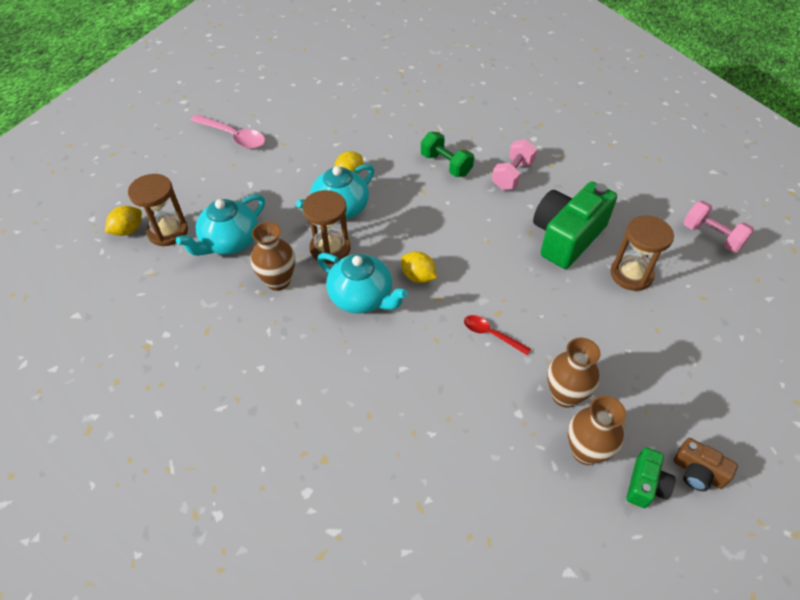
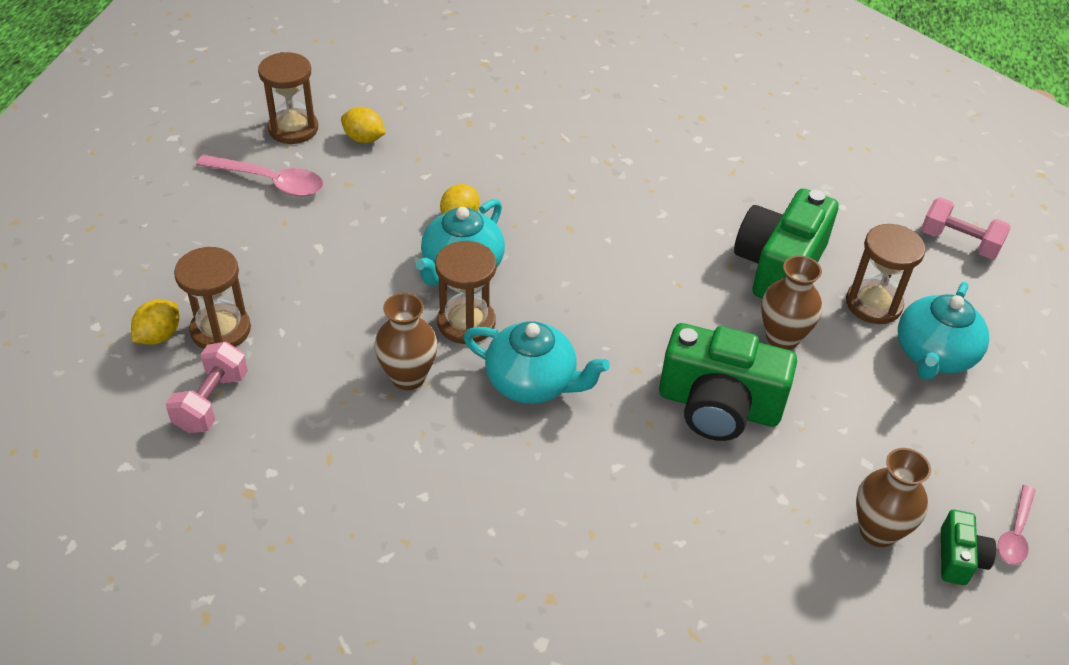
camera: 15 degrees left, 5 degrees down
(230, 242) = (319, 332): turquoise teapot -> turquoise teapot (933, 355)
(260, 103) = (293, 129): none -> brown hourglass
(418, 276) = (600, 344): yellow lemon -> yellow lemon (364, 139)
(446, 165) = (590, 188): green dumbbell -> none
(491, 334) = (719, 406): red spoon -> green camera
(512, 175) = (684, 192): pink dumbbell -> pink dumbbell (211, 402)
(565, 395) = (834, 467): brown vase -> brown vase (782, 338)
(697, 472) = (1015, 533): brown camera -> pink spoon

